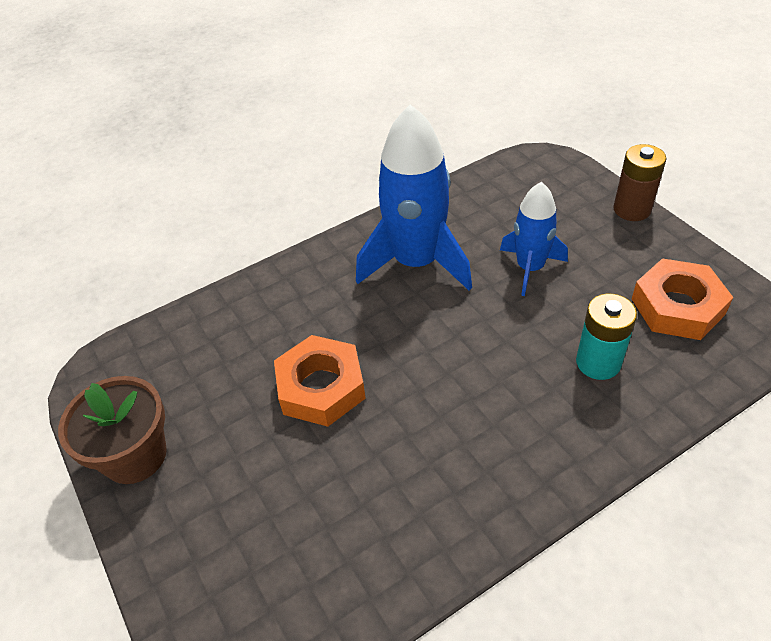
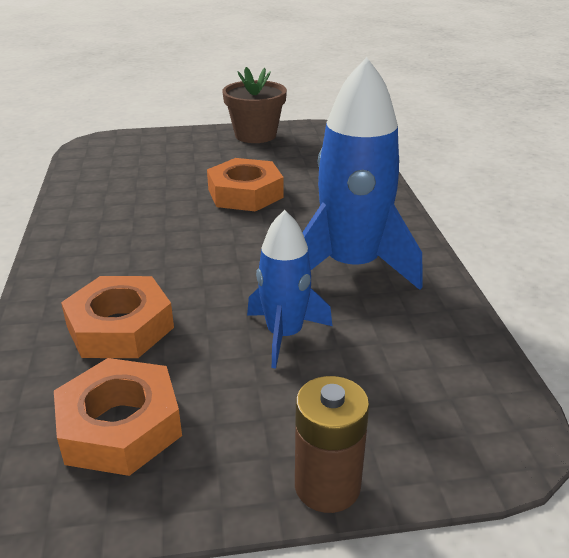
camera: 110 degrees right, 15 degrees down
(598, 362) = (120, 327): turquoise battery -> orange nut

